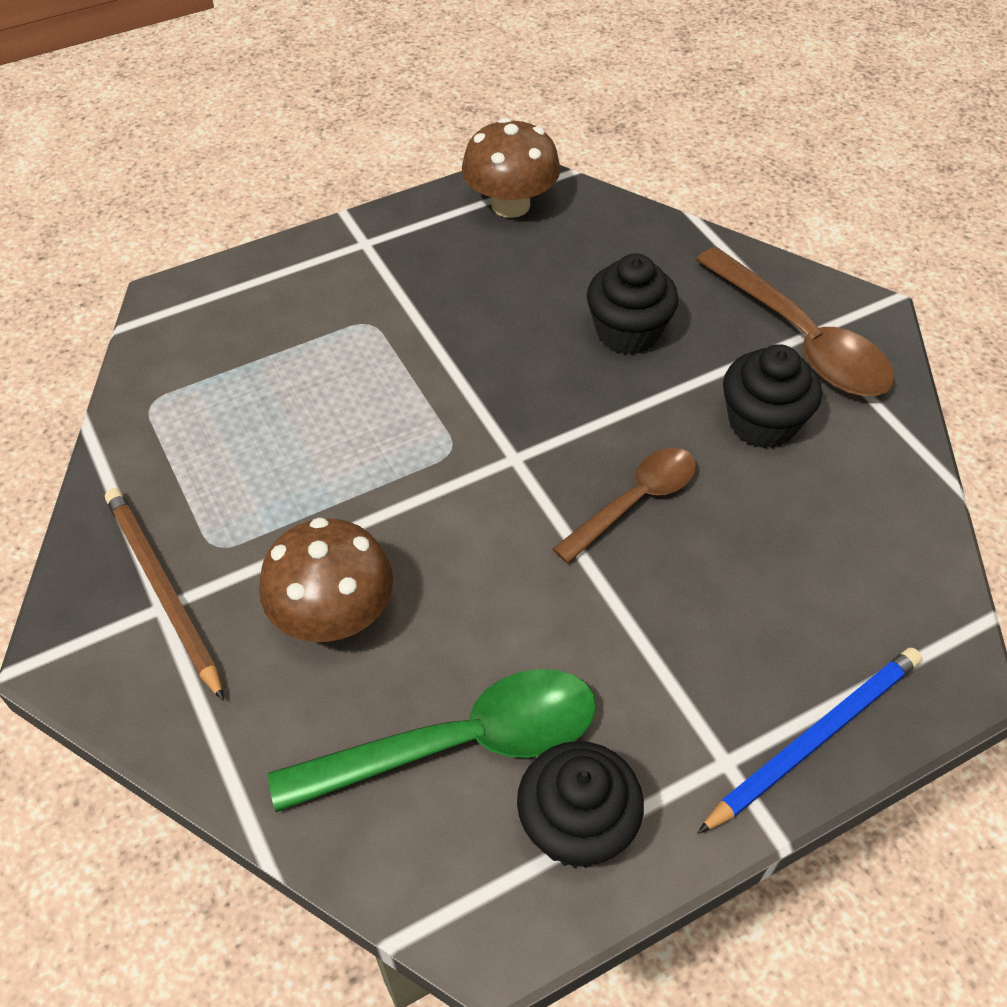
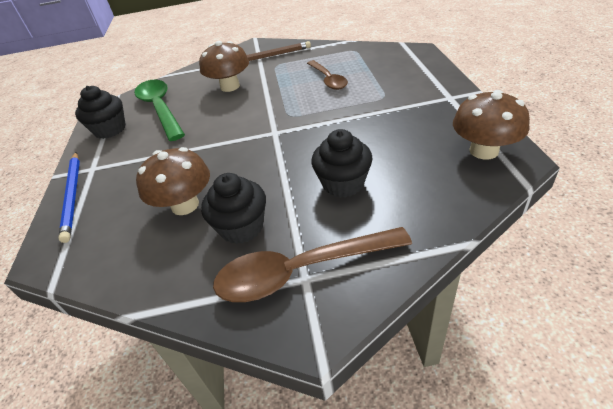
camera: 115 degrees right, 10 degrees down
(459, 744) = (160, 109): green spoon -> green spoon turned 150 degrees clockwise
(635, 502) = (224, 165): brown spoon -> brown spoon (328, 79)
(752, 517) = (185, 205): none -> brown mushroom

